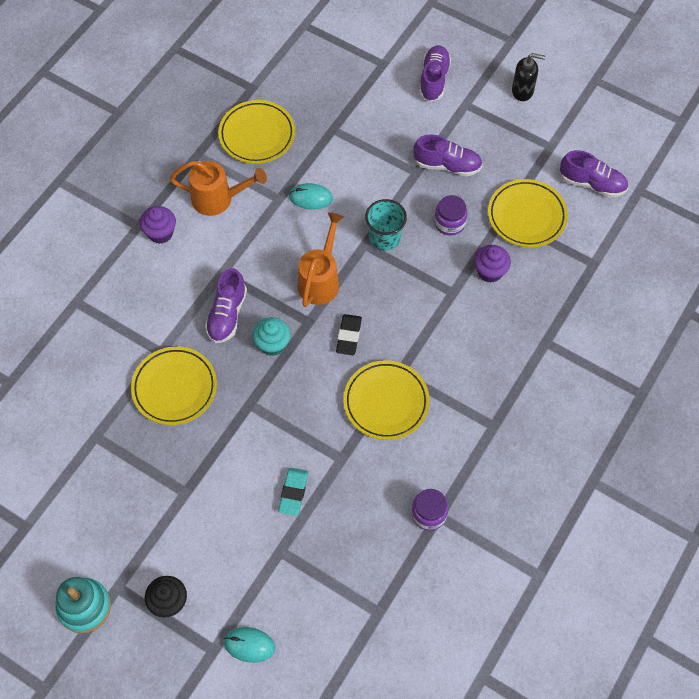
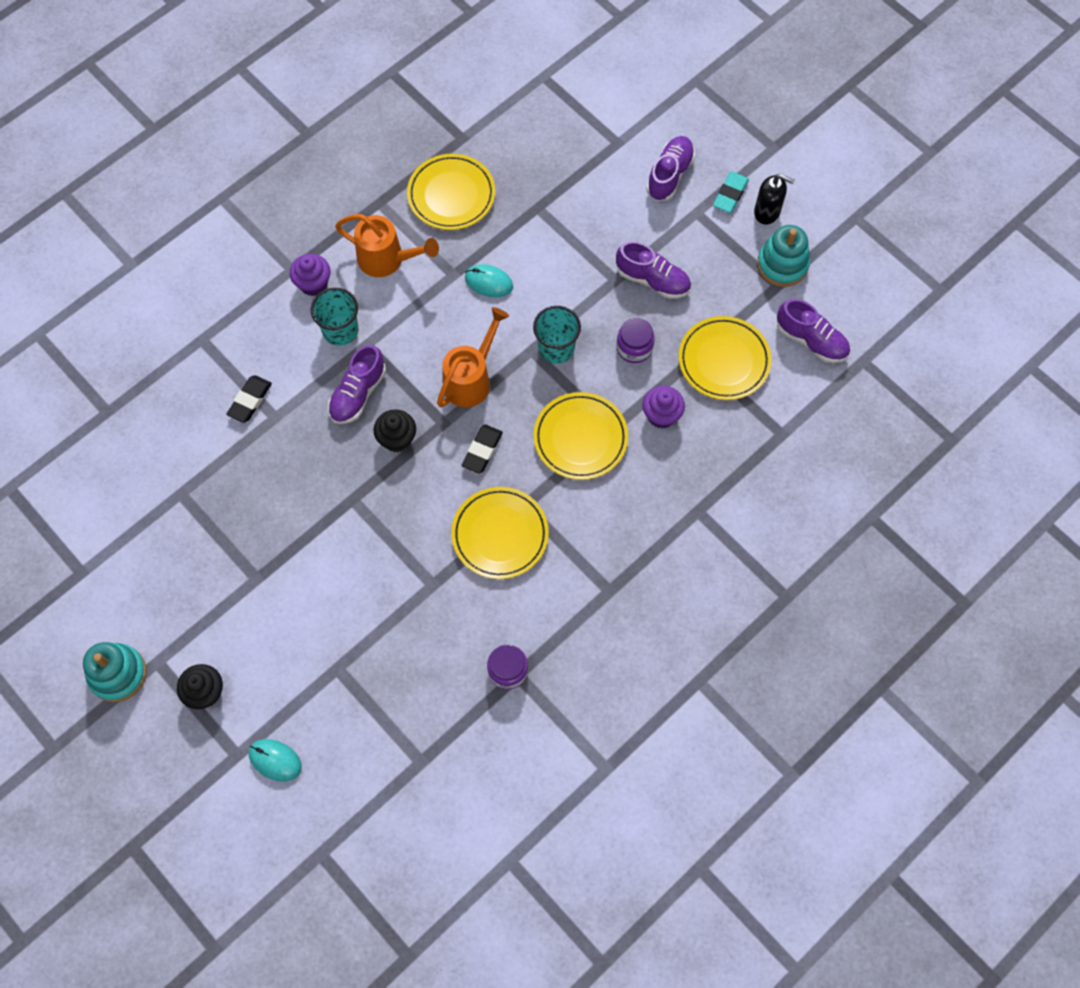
camera: 15 degrees right, 5 degrees up
(134, 343) = (250, 400): none -> black eraser
(174, 388) = (278, 461): yellow plate -> yellow plate (580, 438)
(196, 266) = (340, 330): none -> turquoise cup
(272, 344) = (397, 439): turquoise cupcake -> black cupcake
(293, 493) = (370, 609): turquoise eraser -> turquoise eraser (730, 194)
(548, 129) = (782, 264): none -> turquoise stacking toy

